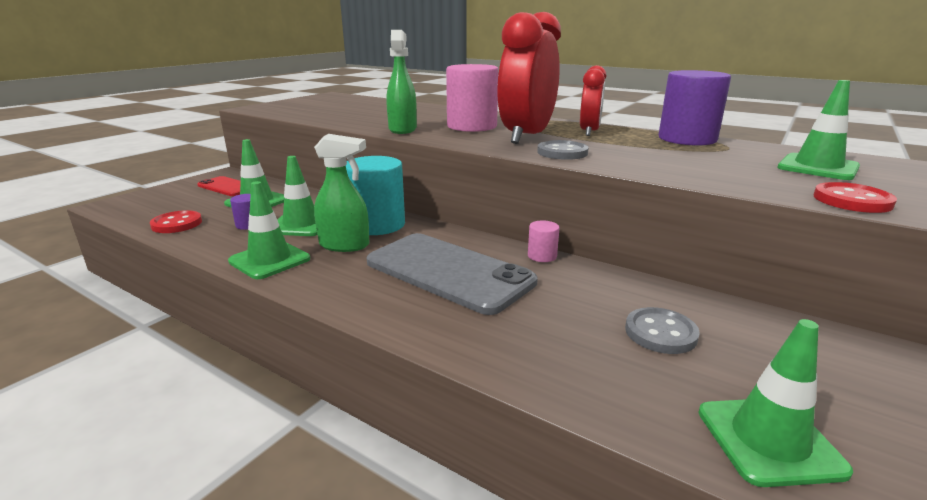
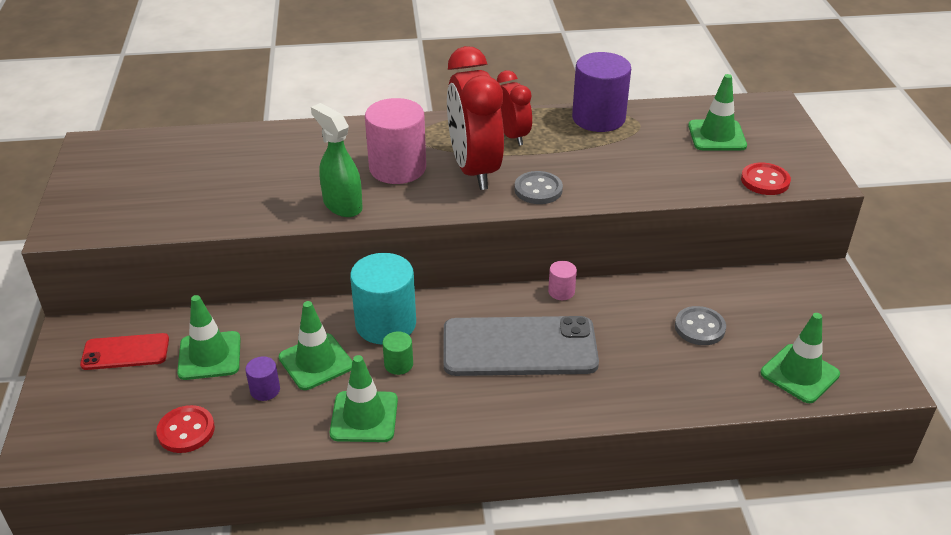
camera: 40 degrees left, 15 degrees up
(345, 245) = (398, 364): green spray bottle -> green cylinder

